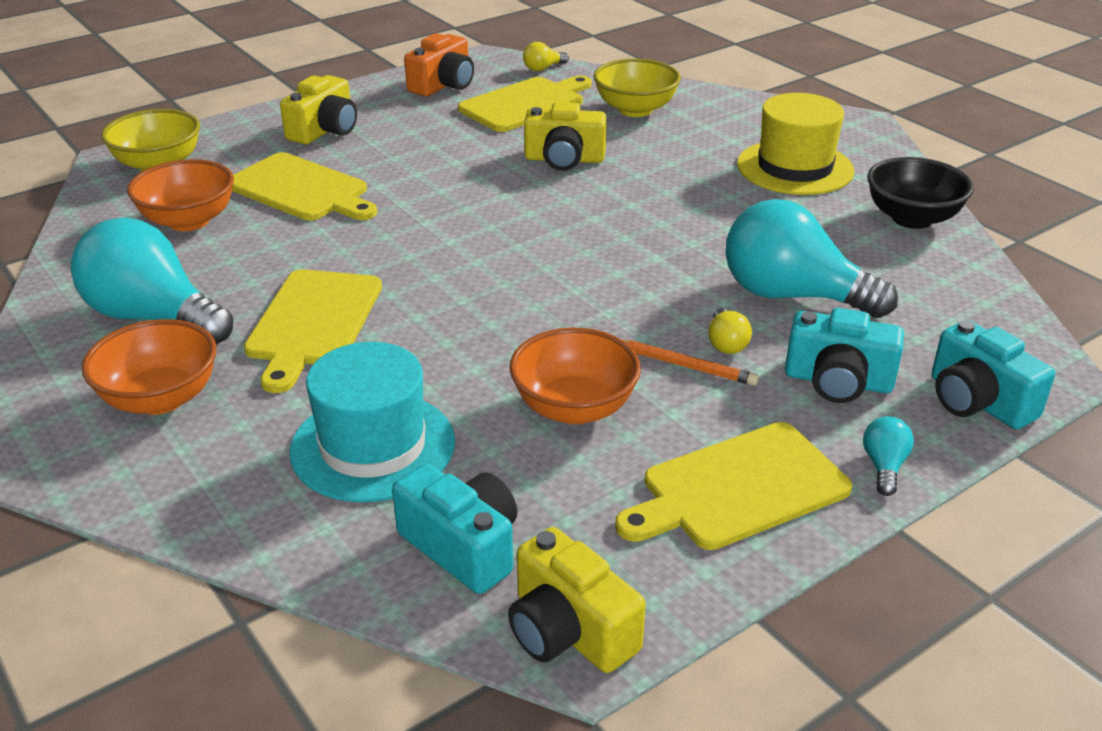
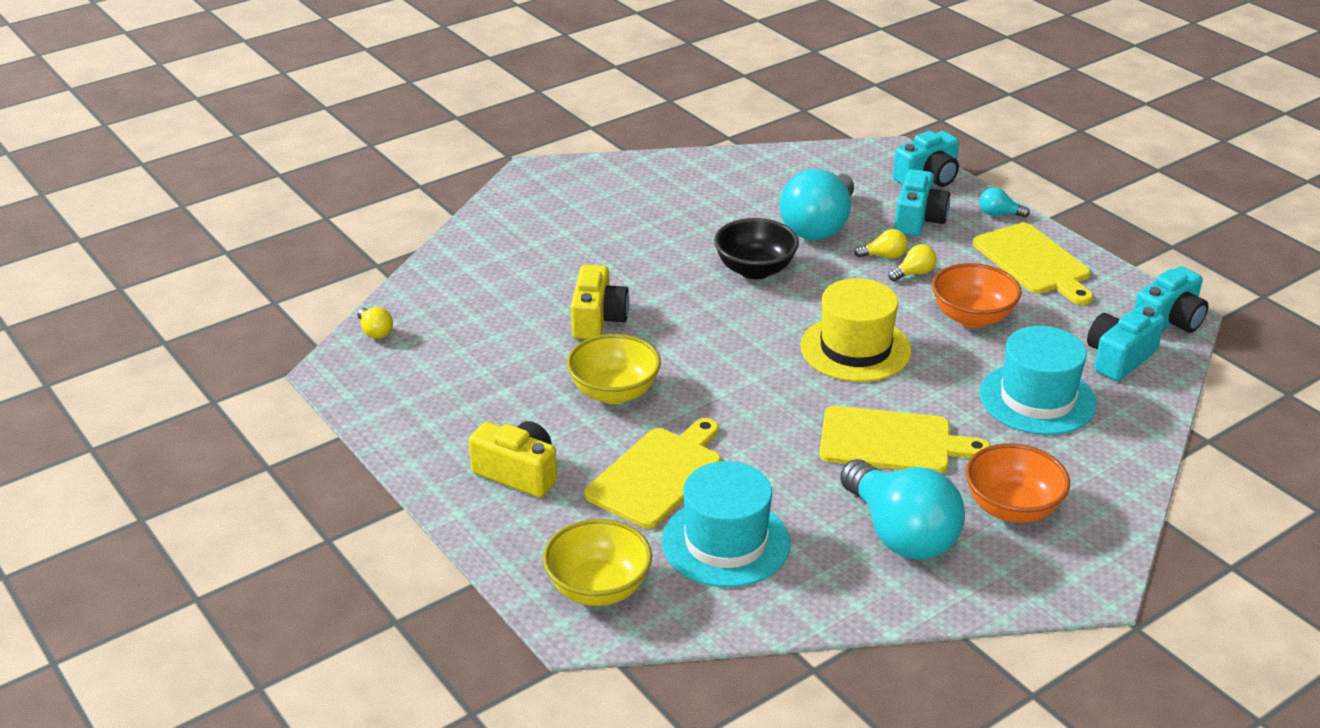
camera: 90 degrees left, 0 degrees up
(153, 317) = (900, 534): turquoise light bulb -> turquoise light bulb turned 60 degrees counterclockwise
(188, 221) = (726, 542): orange bowl -> turquoise hat
(443, 85) = (407, 397): orange camera -> none
(525, 104) = (468, 342): yellow cutting board -> none
(569, 630) = (1168, 321): yellow camera -> turquoise camera
(635, 109) = (492, 278): yellow bowl -> yellow bowl (614, 392)
(684, 366) = (914, 273): orange pencil -> yellow light bulb
(795, 167) = (619, 208): yellow hat -> yellow hat (855, 349)
(912, 218) = (704, 169): black bowl -> black bowl (755, 270)

